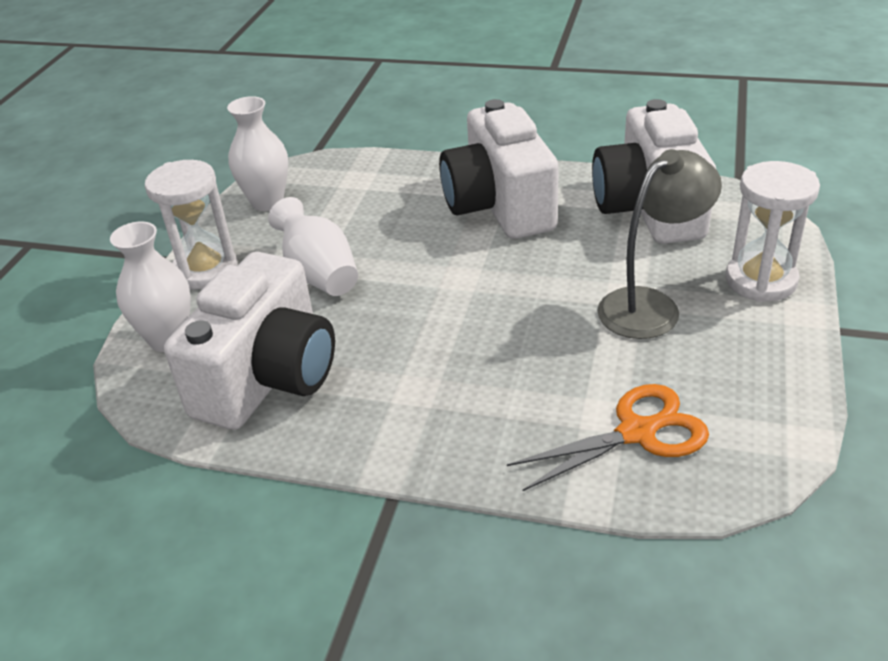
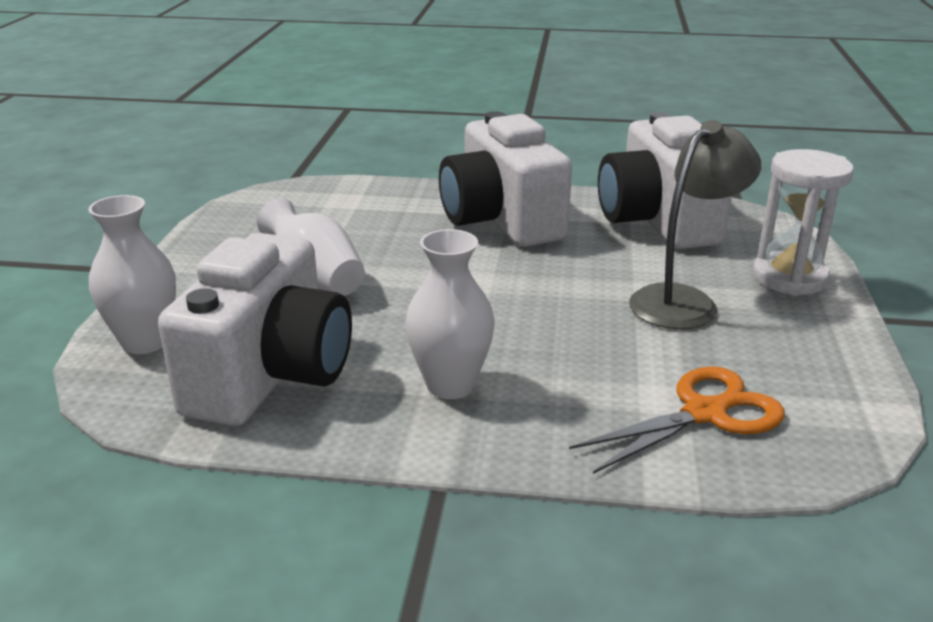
camera: 10 degrees left, 10 degrees down
(206, 270) = (183, 279): white hourglass -> none
(267, 202) = (246, 219): white vase -> white vase (450, 385)

